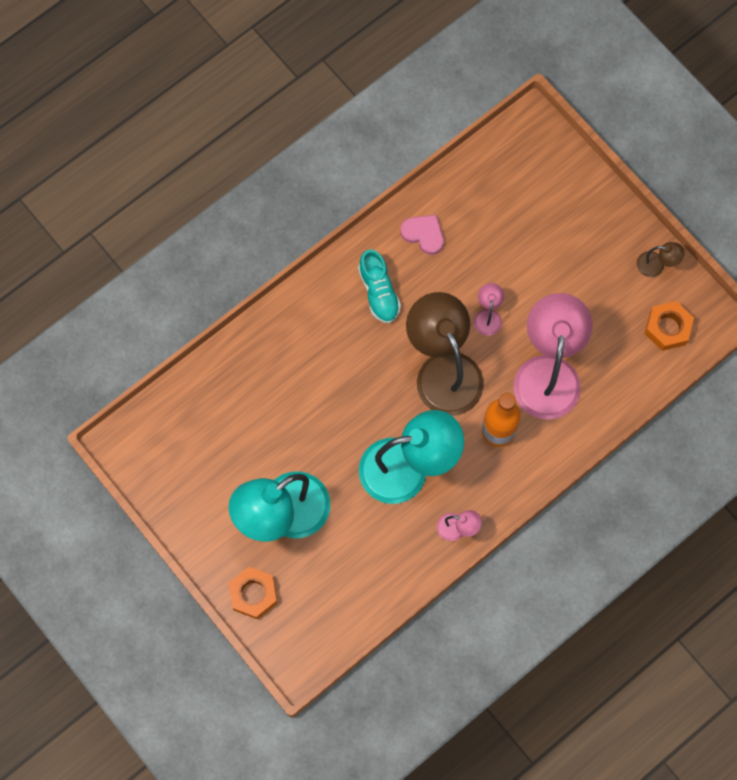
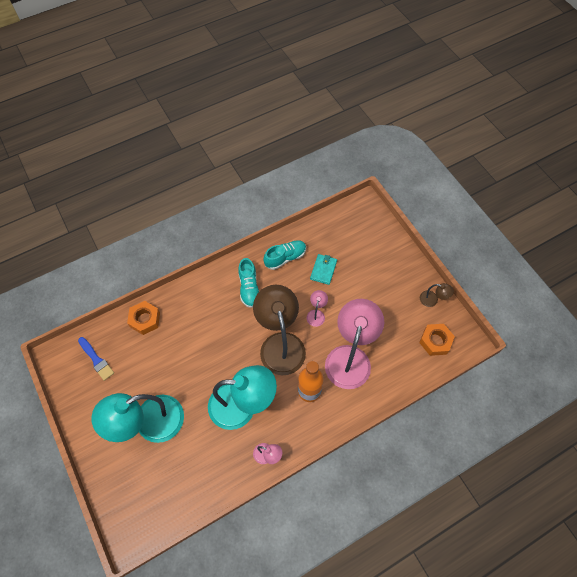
camera: 10 degrees right, 10 degrees down
(180, 439) = (96, 360): none -> blue brush
(253, 594) = (113, 478): orange nut -> orange nut (145, 320)
(423, 234) = (285, 258): pink heart -> turquoise shoe
(486, 244) = (323, 270): none -> turquoise wallet

